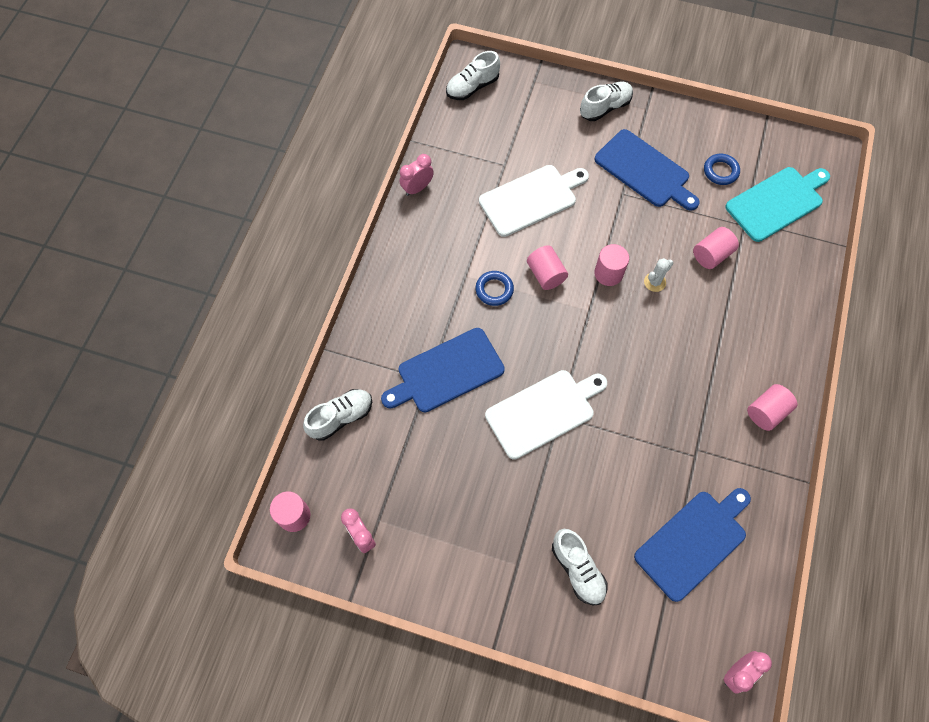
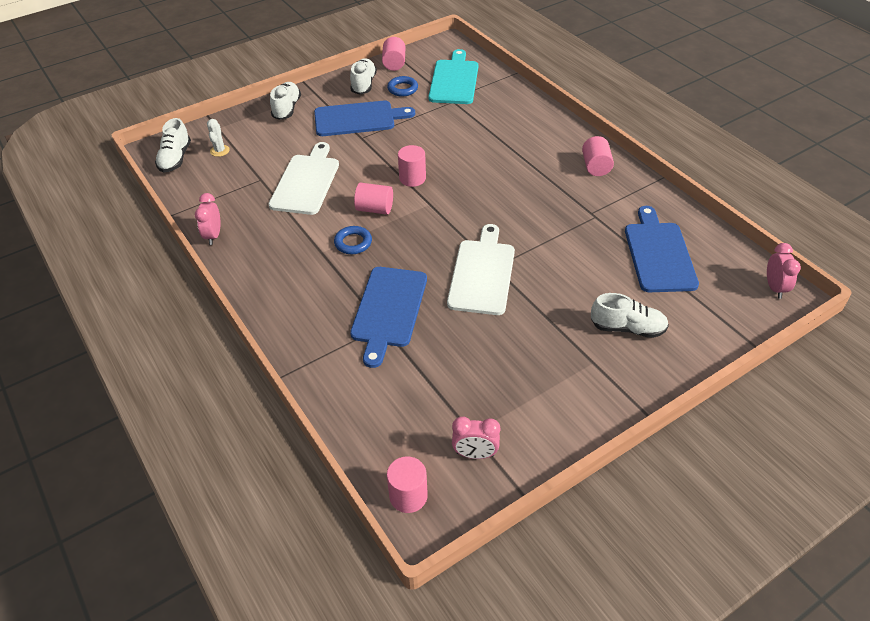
camera: 50 degrees left, 20 degrees down
(341, 417) = (352, 404): white shoe -> white shoe (363, 84)
(654, 282) = (445, 161): white cactus -> white cactus (219, 151)
(711, 255) = (457, 126): pink cylinder -> pink cylinder (394, 63)

